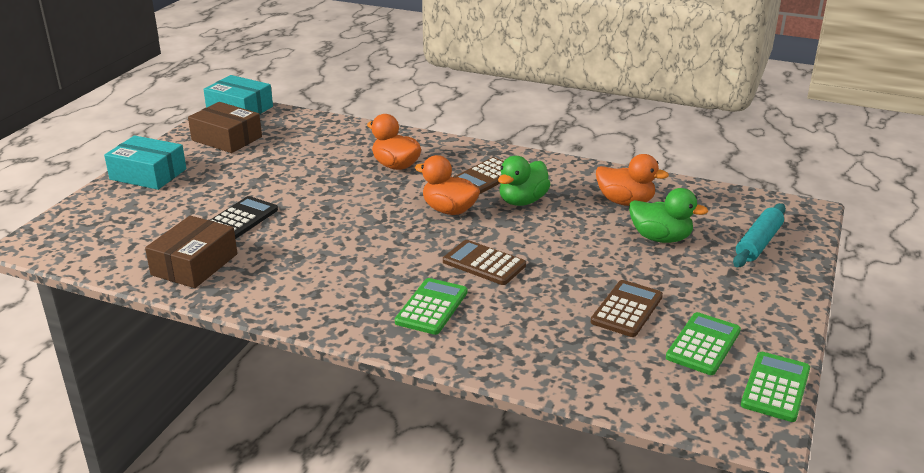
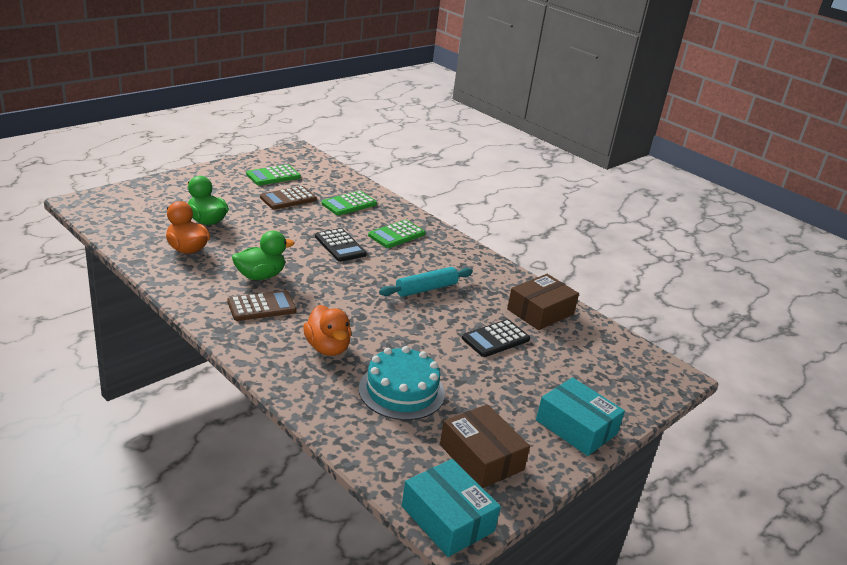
camera: 160 degrees left, 0 degrees up
(310, 156) = (401, 391): none -> turquoise cake
(449, 210) = (324, 288): orange duck -> none
(484, 263) = (340, 246): brown calculator -> black calculator
(758, 243) = (153, 198): turquoise rolling pin -> turquoise rolling pin (426, 289)
(775, 387) = (267, 156): green calculator -> green calculator (349, 204)

